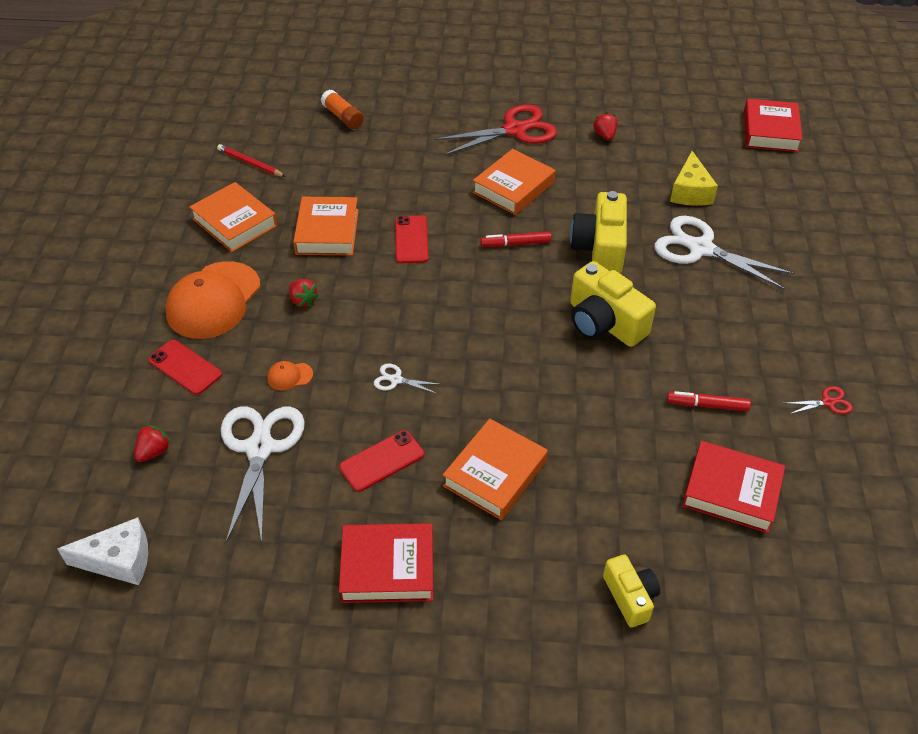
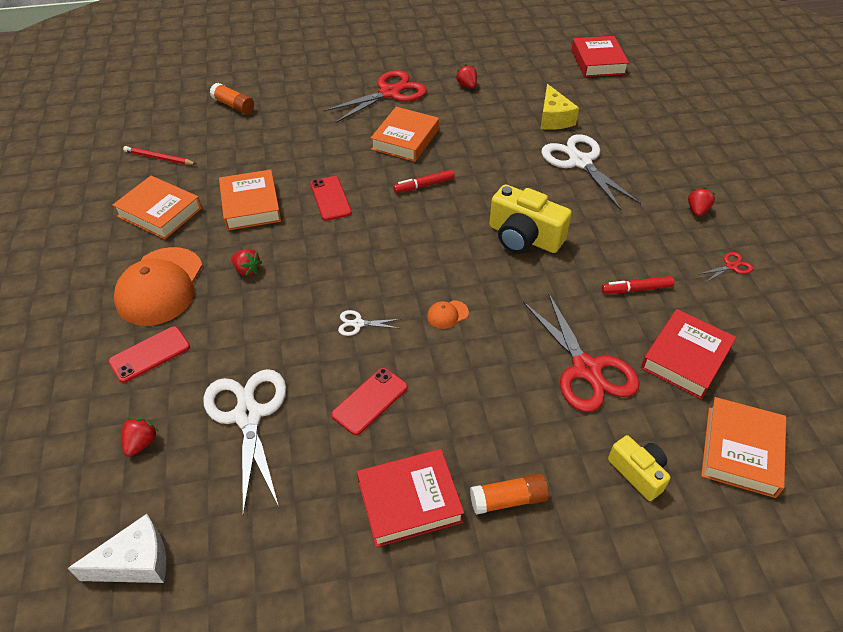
camera: 15 degrees left, 0 degrees up
(185, 367) = (150, 354): red phone -> red phone turned 60 degrees counterclockwise
(289, 376) = (256, 341): orange cap -> orange cap (447, 314)
(485, 590) = (508, 500): none -> orange glue stick
(495, 474) = (478, 389): orange book -> orange book (741, 451)
(600, 248) = (497, 176): yellow camera -> none
(617, 479) = (586, 369): none -> red scissors
(701, 249) = (580, 162): white scissors -> white scissors turned 45 degrees clockwise
(731, 491) = (685, 358): red book -> red book turned 60 degrees counterclockwise
(815, 330) = (697, 210): none -> red strawberry

